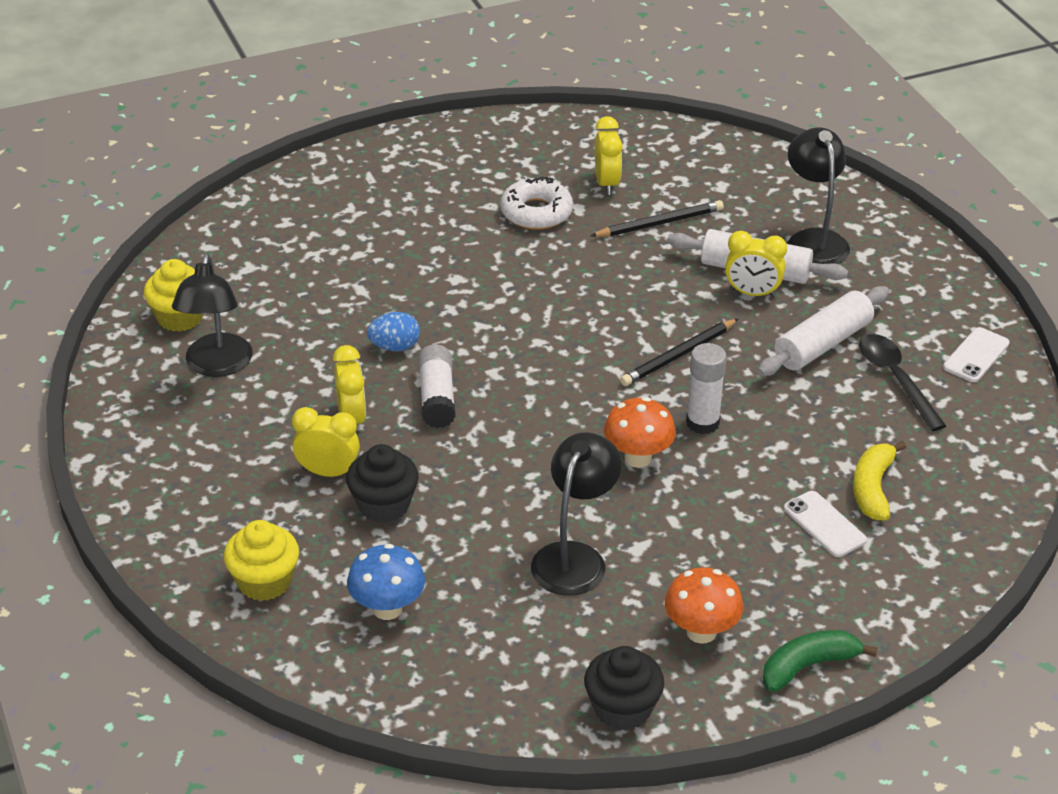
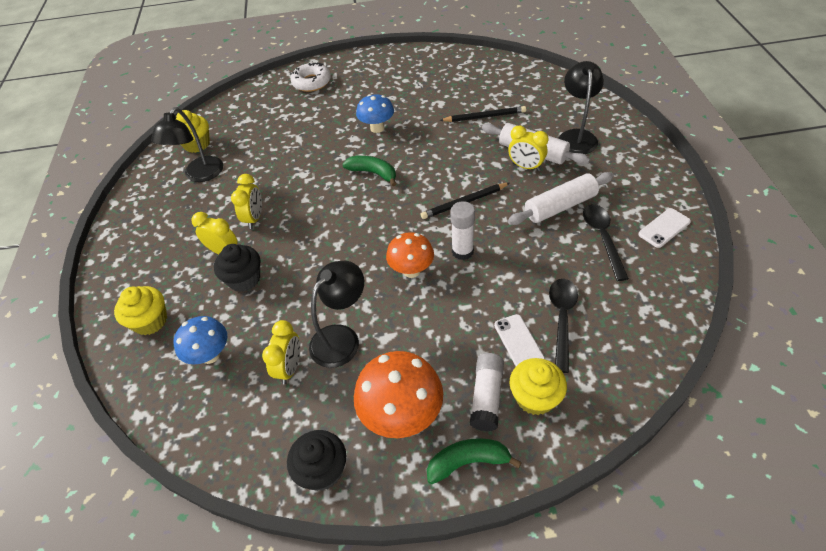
camera: 20 degrees right, 10 degrees up
(395, 347) = (300, 176): blue egg -> none
(437, 397) = (309, 211): white glue stick -> white glue stick (487, 396)
(489, 258) = (377, 128): none -> blue mushroom
(515, 329) = (373, 173): none -> green banana
(536, 212) = (416, 103): white donut -> white donut (311, 82)
(607, 183) = (463, 90): yellow clock -> yellow clock (290, 368)
(701, 632) = (402, 415): orange mushroom -> orange mushroom, size x1.52
(867, 583) = (535, 397): none -> yellow cupcake
(873, 489) = (562, 319): yellow banana -> black spoon

